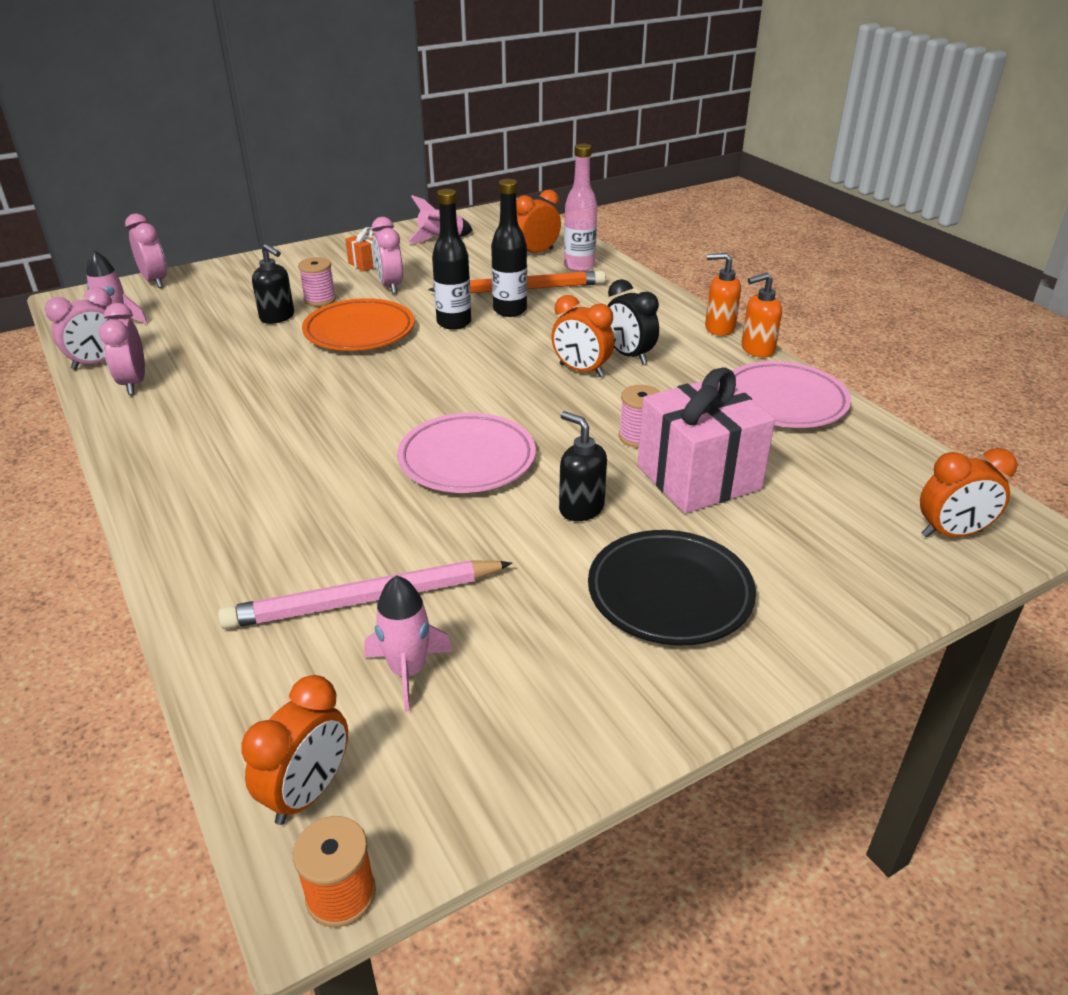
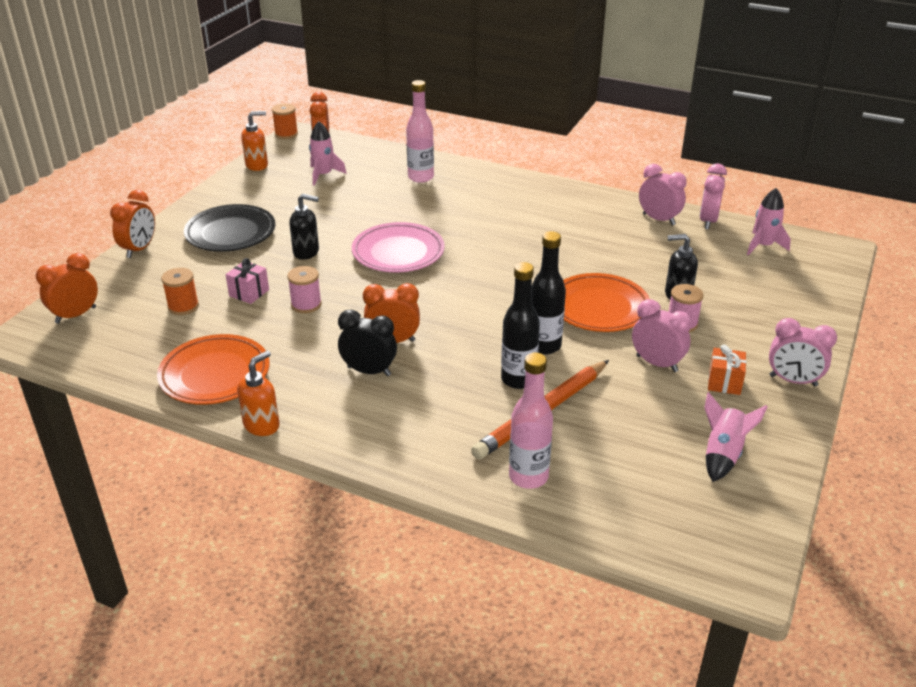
camera: 145 degrees right, 0 degrees up
(155, 281) = (831, 287): pink clock -> pink clock (793, 381)
(268, 581) = (420, 177): none -> pink bottle
(364, 600) = (370, 186): pink pencil -> none
(536, 253) = (599, 480): orange clock -> orange clock (139, 249)
(698, 477) = (249, 293): pink gift -> pink gift, size x0.46
(719, 328) = (312, 440): orange soap dispenser -> orange soap dispenser (257, 165)
(784, 401) = (215, 375): pink plate -> orange plate
(794, 490) = (183, 306): none -> orange spool

